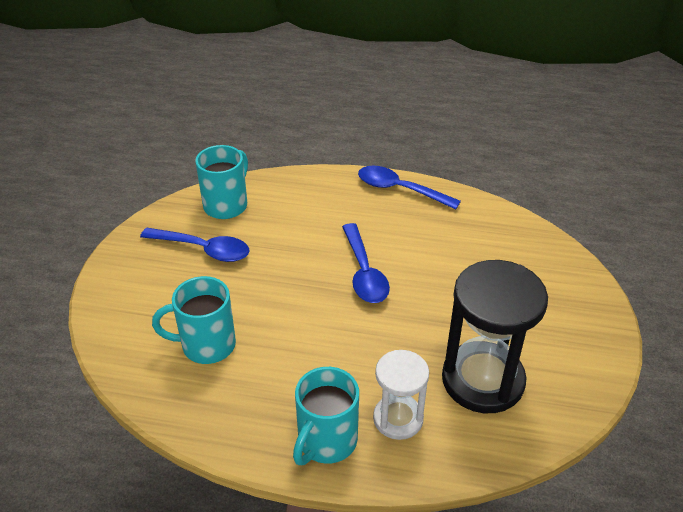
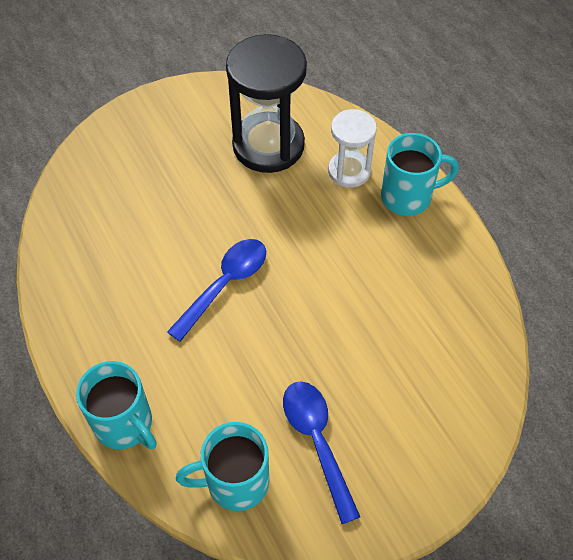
camera: 130 degrees left, 15 degrees up
(206, 345) = (413, 335): turquoise mug -> turquoise mug (125, 424)
(400, 190) = (74, 335): blue spoon -> none

